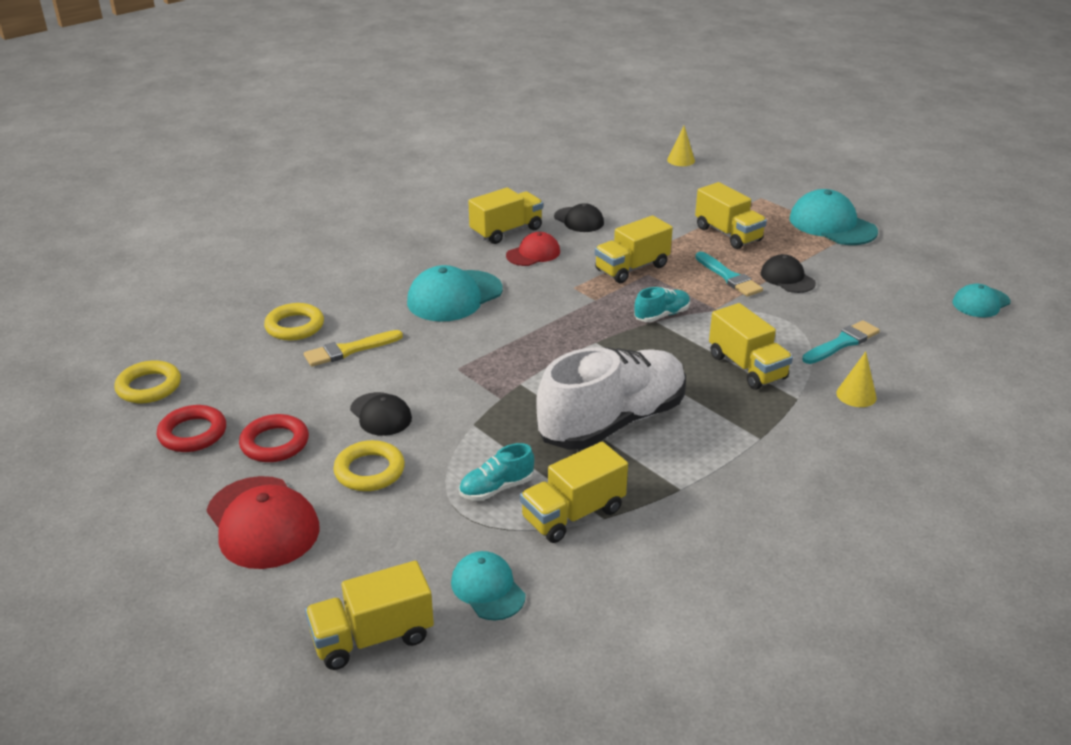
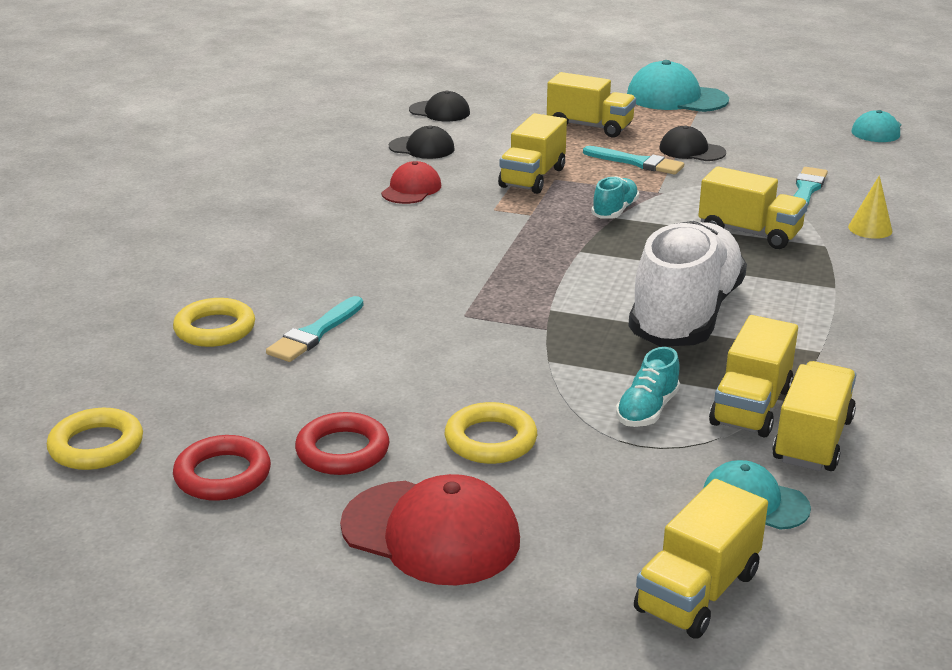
camera: 30 degrees left, 5 degrees down
(349, 350) = (315, 333): yellow brush -> turquoise brush
(381, 414) = (433, 383): black cap -> black cap (439, 112)
(454, 296) = (373, 250): turquoise cap -> none
(506, 231) = (354, 176): yellow truck -> yellow truck (812, 440)
(681, 160) = (461, 73): yellow cone -> none

